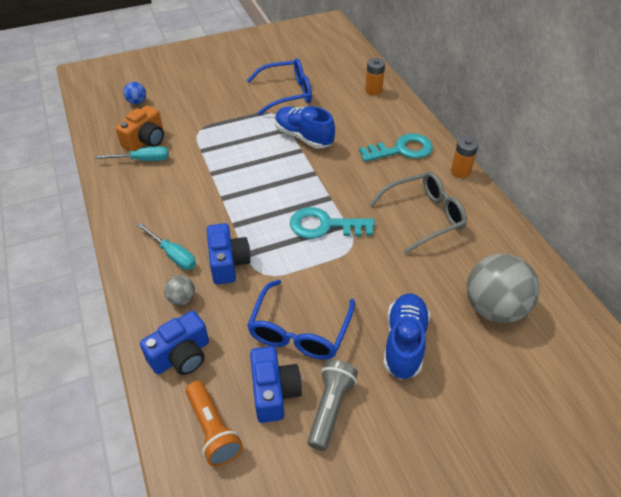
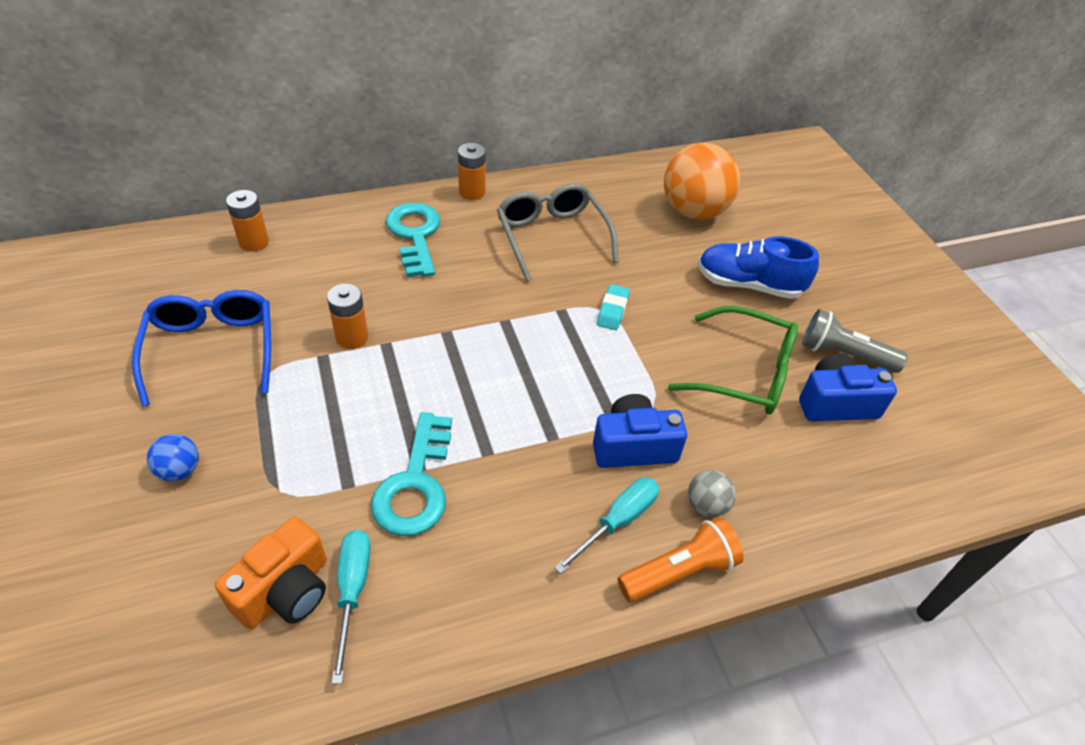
camera: 90 degrees left, 0 degrees up
(137, 102) = (122, 624): blue ball -> blue ball (180, 470)
(145, 140) = (285, 591): orange camera -> orange camera turned 90 degrees clockwise
(181, 356) = (804, 502): blue camera -> none
(213, 430) = (900, 465): orange flashlight -> orange flashlight (679, 572)
(299, 331) = (745, 373): blue glasses -> green glasses
(303, 137) = (352, 337): blue shoe -> orange battery
(324, 225) = (562, 332): turquoise key -> turquoise key (415, 484)
(352, 252) = (612, 310): none -> turquoise eraser
(494, 308) = (693, 212): grey ball -> orange ball

